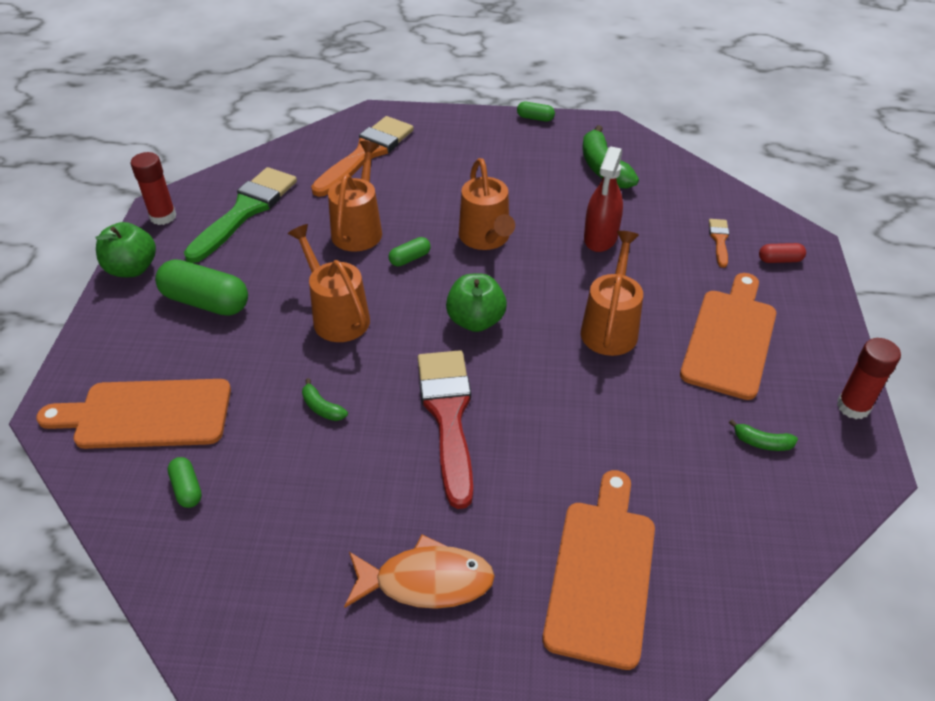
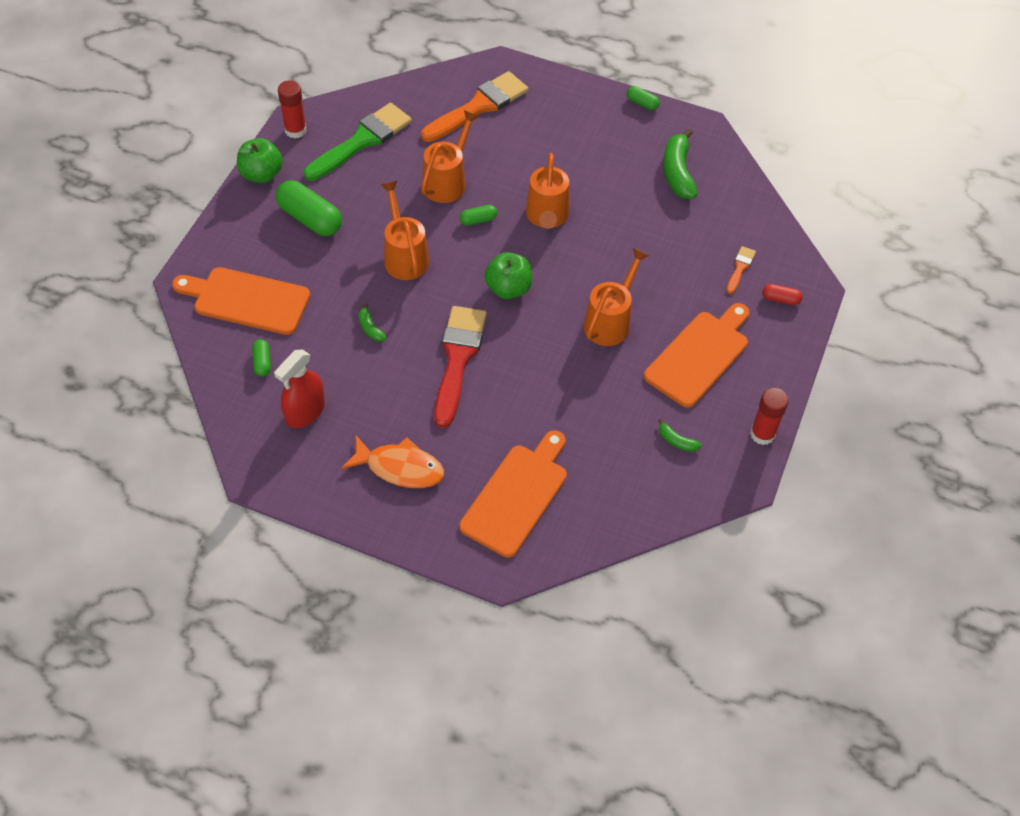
camera: 15 degrees right, 10 degrees up
(600, 237) = (641, 240): red spray bottle -> red spray bottle (305, 411)

